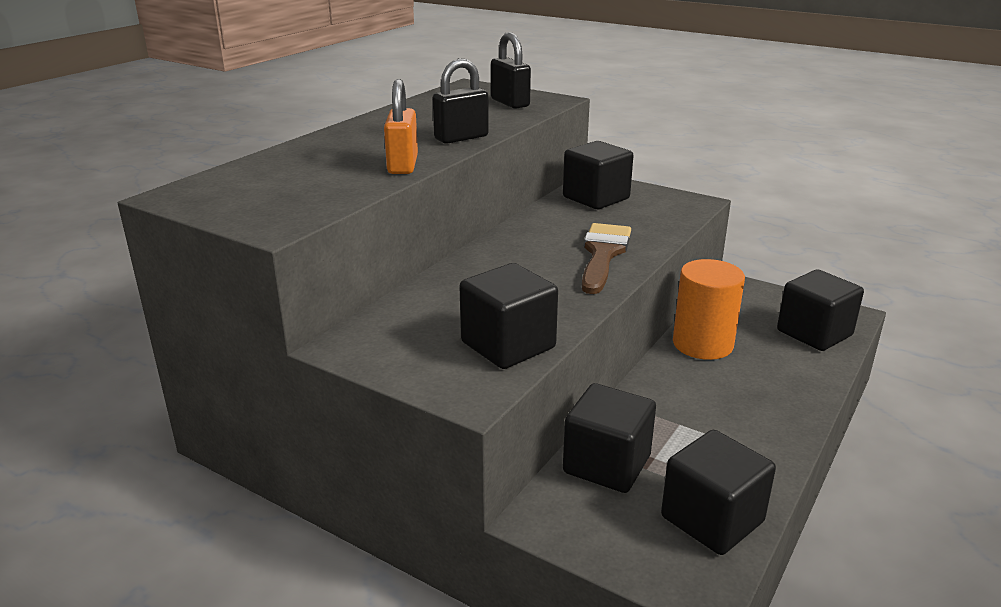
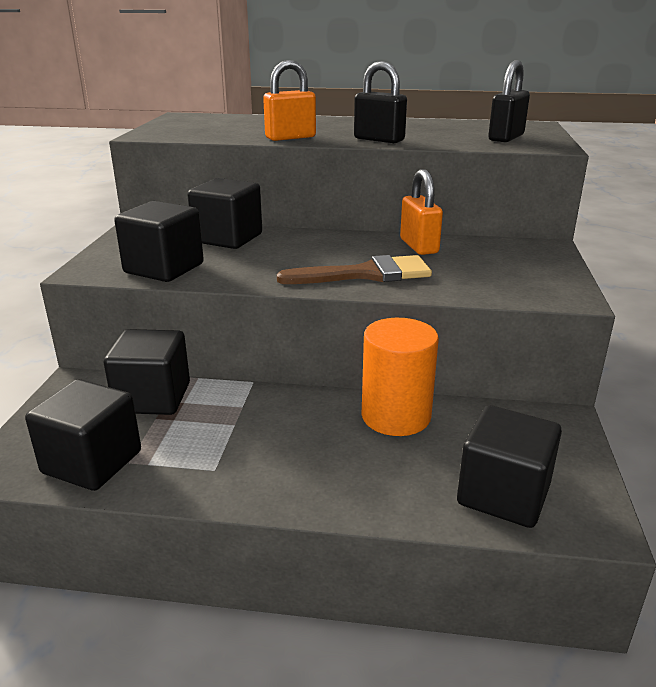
camera: 65 degrees right, 0 degrees up
(555, 220) = (419, 246): none -> orange padlock
(596, 198) = (499, 253): black cube -> black cube (228, 238)

